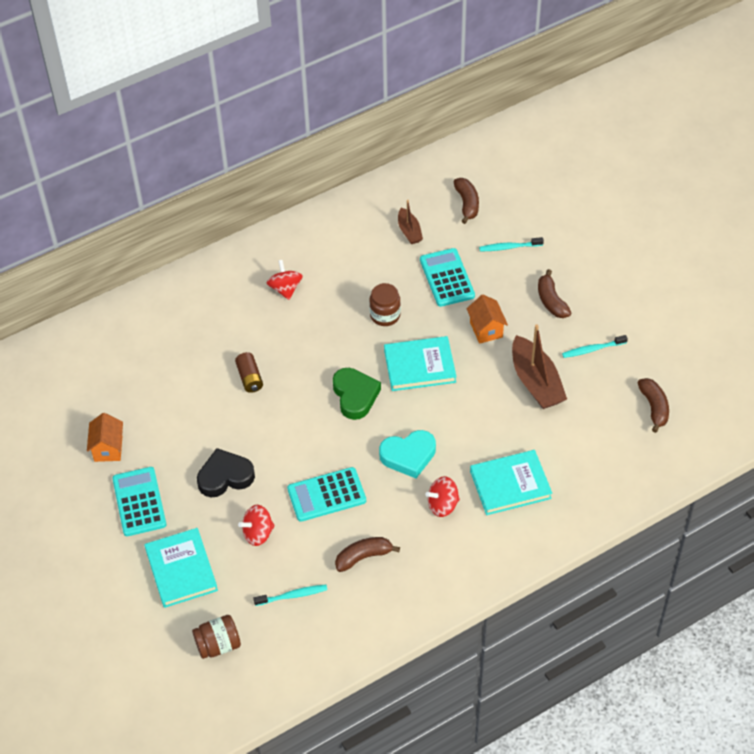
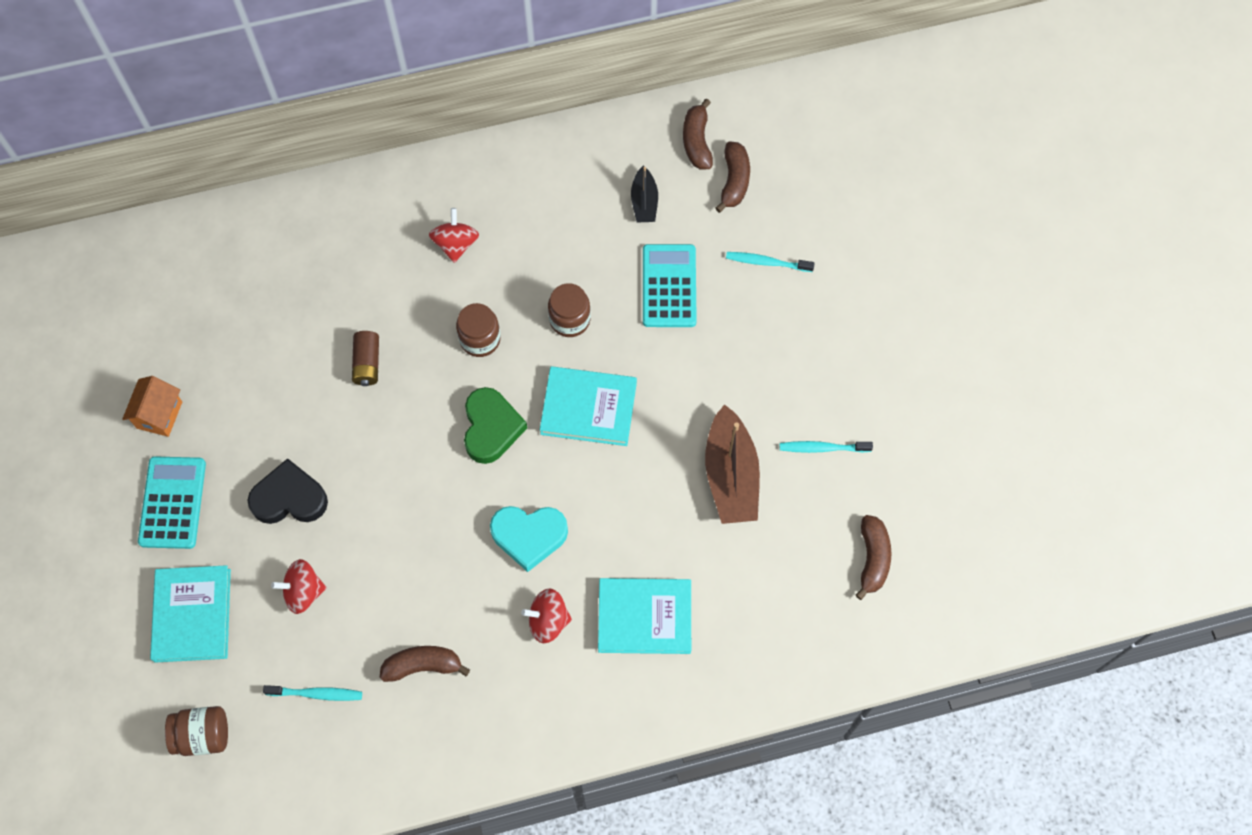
camera: 15 degrees right, 15 degrees up
(325, 343) = (480, 339): none -> brown jar
(326, 495) = (407, 562): turquoise calculator -> none
(409, 231) = (644, 202): brown boat -> black boat
(486, 329) = (693, 378): orange house -> none
(551, 301) = (794, 359): brown banana -> brown banana (697, 141)

